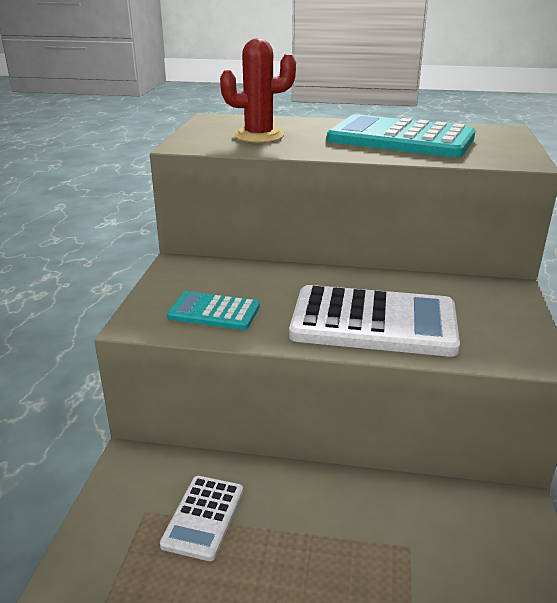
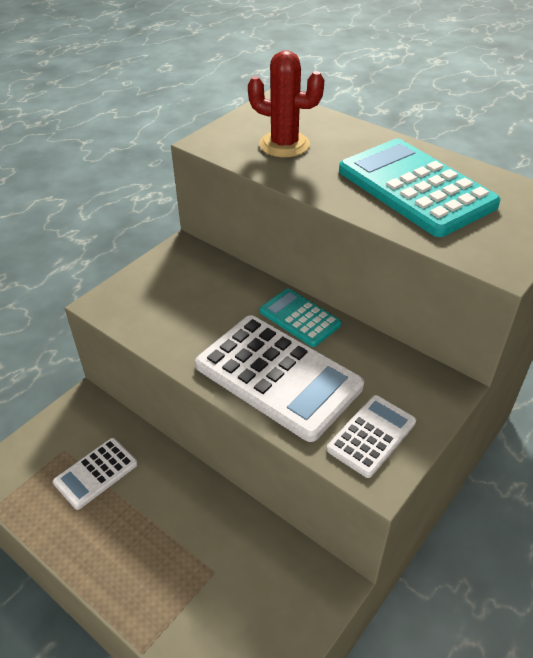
camera: 30 degrees right, 15 degrees up
(214, 312) = (165, 313): turquoise calculator -> turquoise calculator (299, 318)
(496, 335) = (371, 436): none -> white calculator

